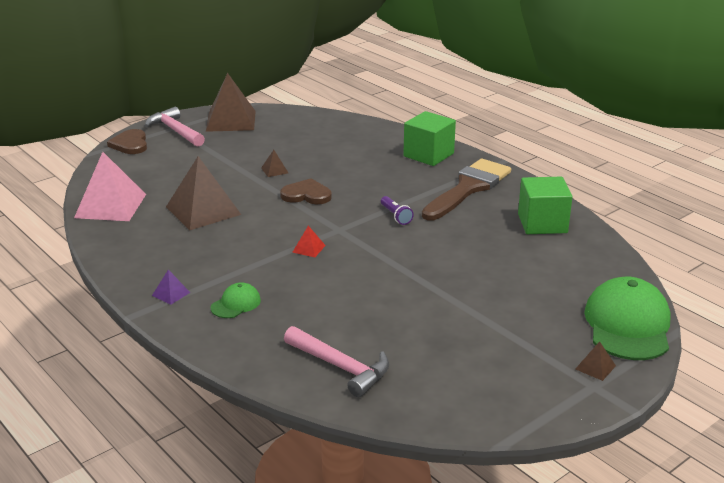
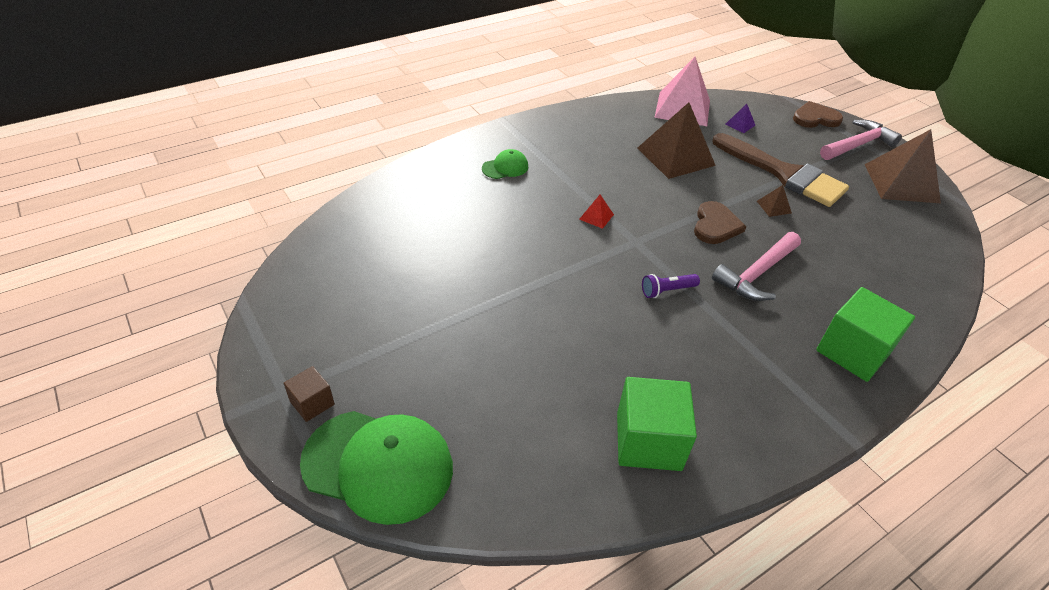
camera: 95 degrees right, 15 degrees up
(171, 294) = (529, 136): purple pyramid -> purple pyramid (740, 124)
(236, 304) = (505, 167): green cap -> green cap turned 75 degrees counterclockwise
(340, 367) = (391, 216): pink hammer -> pink hammer (756, 274)
(468, 188) = (751, 377): brown brush -> brown brush (784, 174)
(595, 367) = (312, 403): brown pyramid -> brown cube

